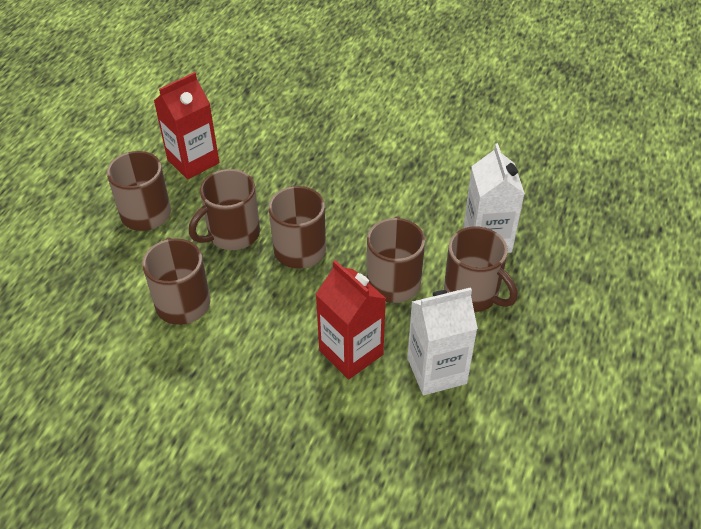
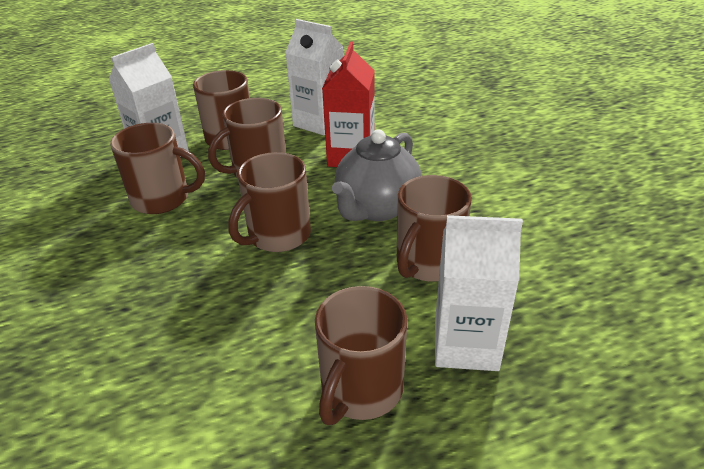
camera: 130 degrees left, 10 degrees down
(112, 269) = (465, 345): none -> white carton
(193, 161) = (222, 420): red carton -> none
(232, 234) = (309, 290): brown mug -> brown mug (162, 199)
(265, 318) = (376, 208): none -> grey teapot

